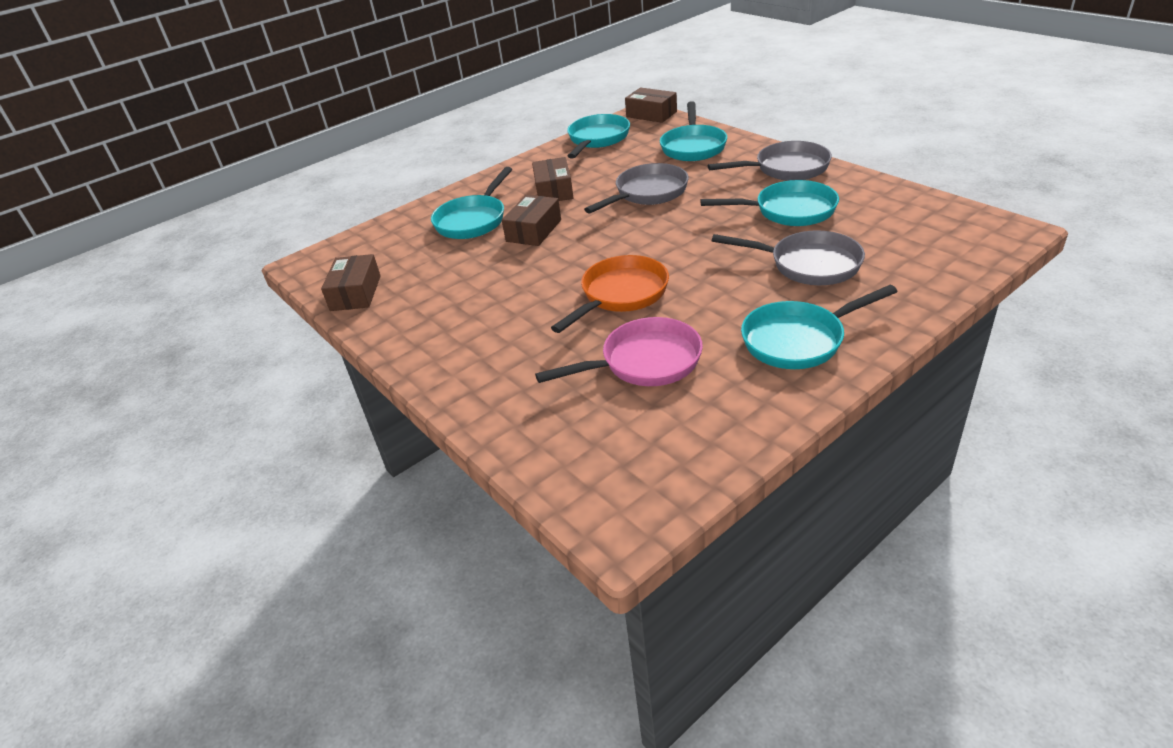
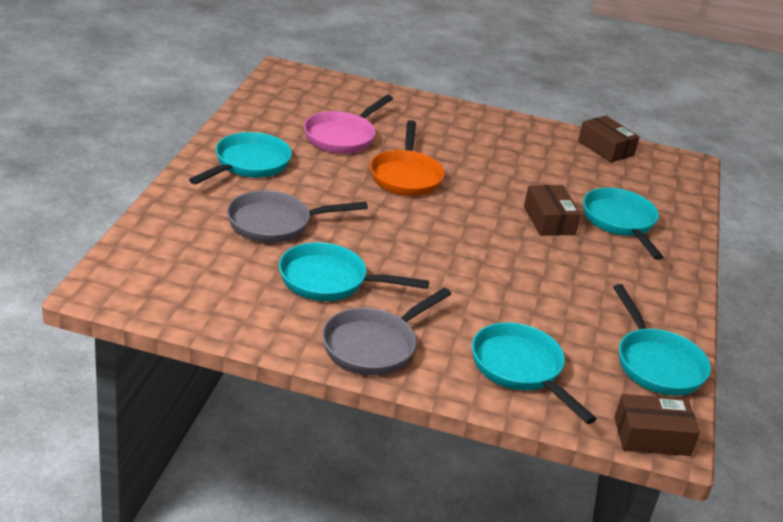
camera: 135 degrees right, 5 degrees down
(554, 190) = (595, 270): brown box -> none
(647, 193) = (494, 282): grey pan -> none
(789, 211) = (329, 281): turquoise pan -> turquoise pan turned 45 degrees clockwise

